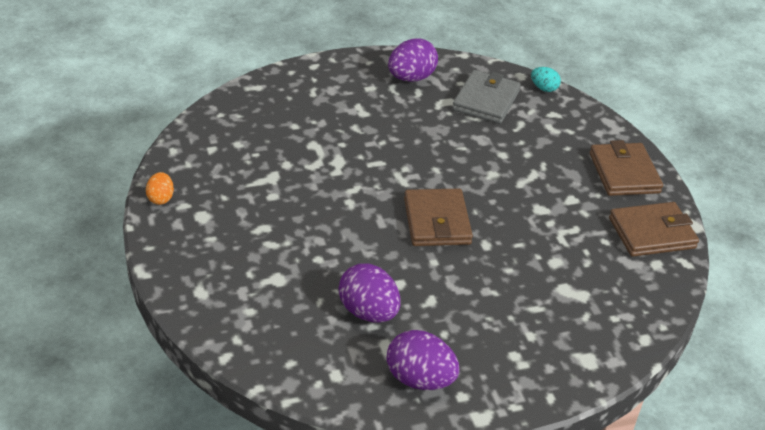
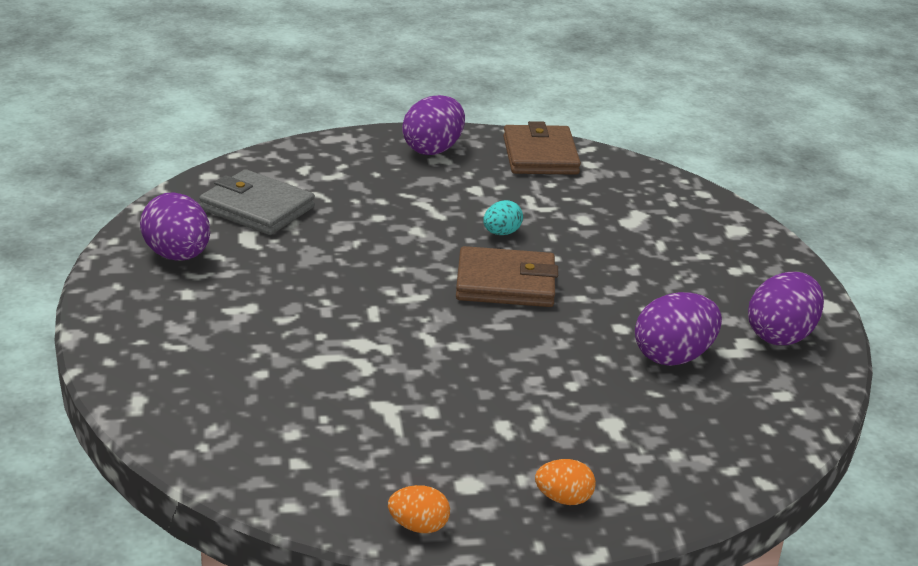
camera: 80 degrees left, 10 degrees down
(193, 257) = (563, 499): none -> orange egg
(544, 88) = (246, 165): turquoise egg -> turquoise egg (501, 233)
(624, 173) = (433, 149): brown wallet -> purple egg

